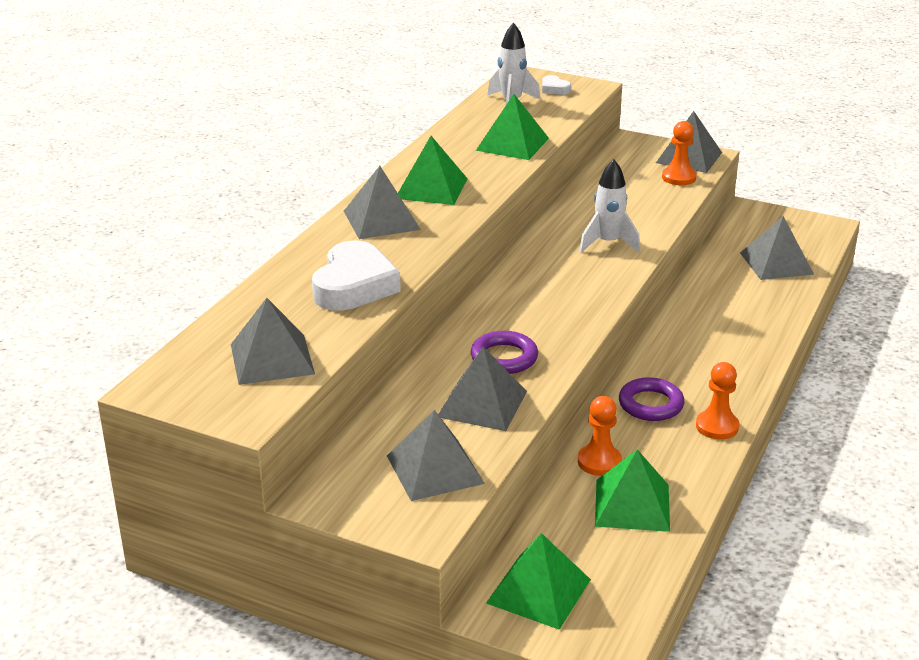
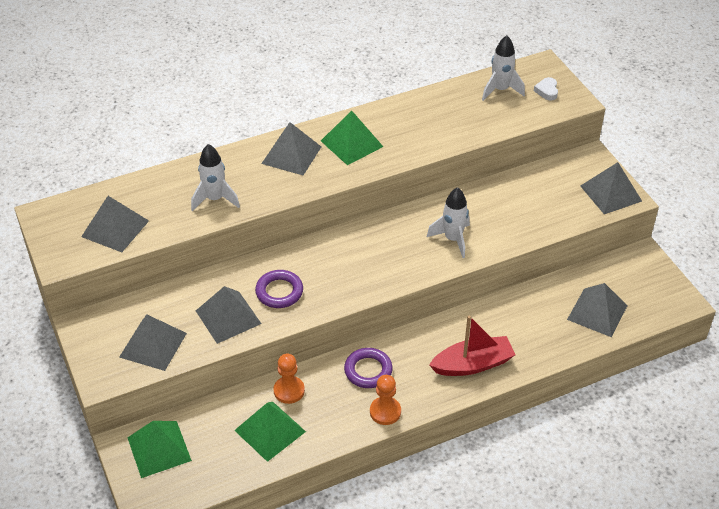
camera: 40 degrees right, 15 degrees up
(354, 286) = (215, 199): white heart -> white rocket
(512, 144) = (450, 130): green pyramid -> none
(679, 177) = (577, 208): orange pawn -> none
(735, 350) = (472, 364): none -> red boat

